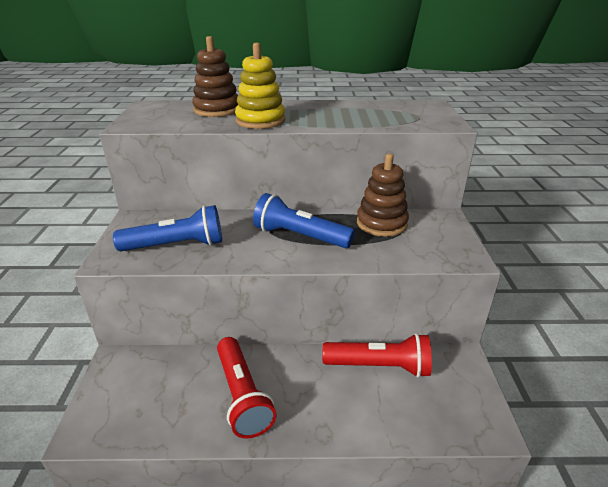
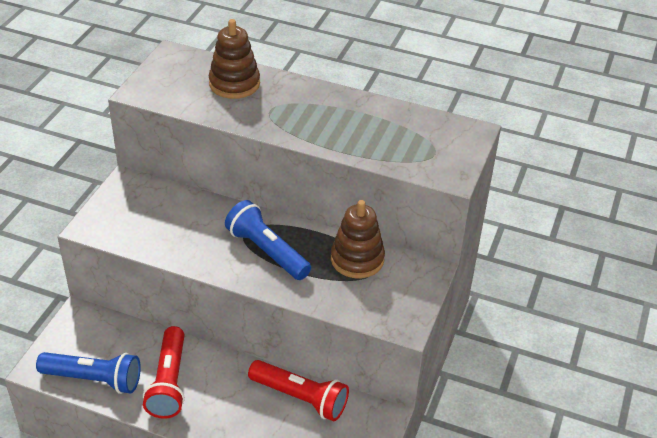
camera: 20 degrees right, 10 degrees up
(176, 245) = (151, 228): blue flashlight -> blue flashlight (93, 379)
(260, 121) = (265, 117): yellow stacking toy -> none

